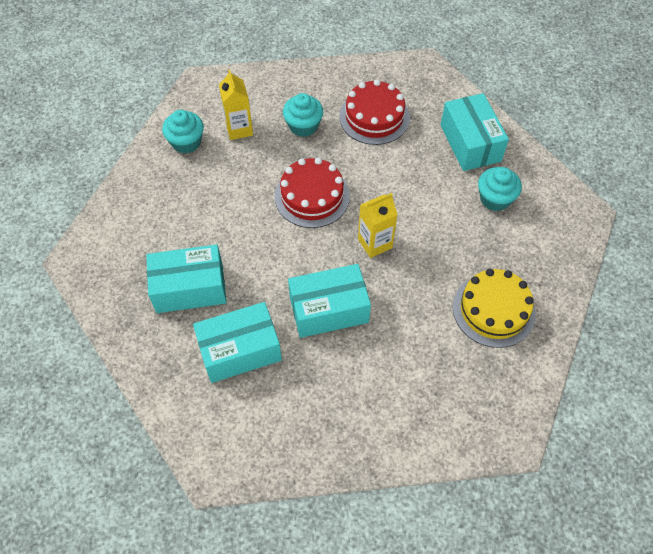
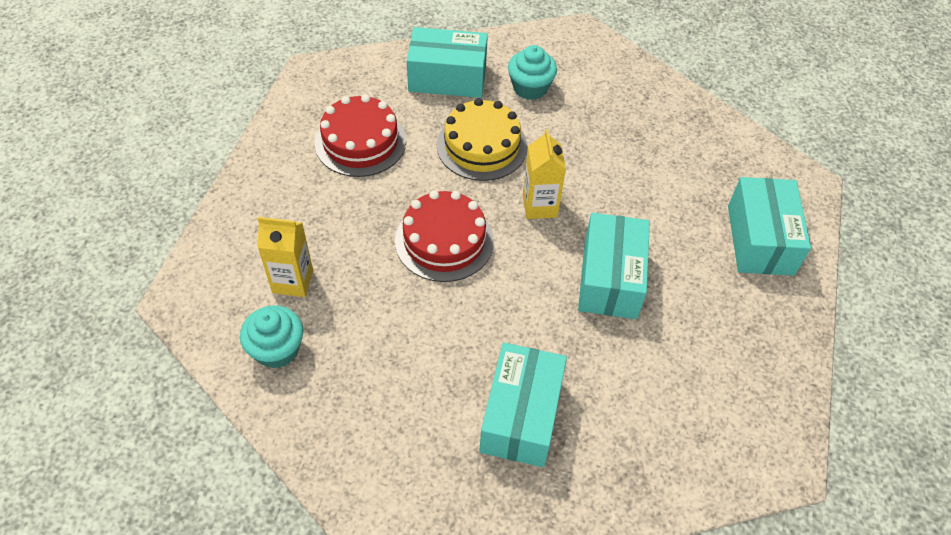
camera: 70 degrees left, 5 degrees down
(240, 350) = (633, 386): turquoise box -> turquoise box (760, 240)
(303, 126) = (331, 212): turquoise cupcake -> none
(493, 310) = (663, 141): yellow cake -> yellow cake (482, 146)

